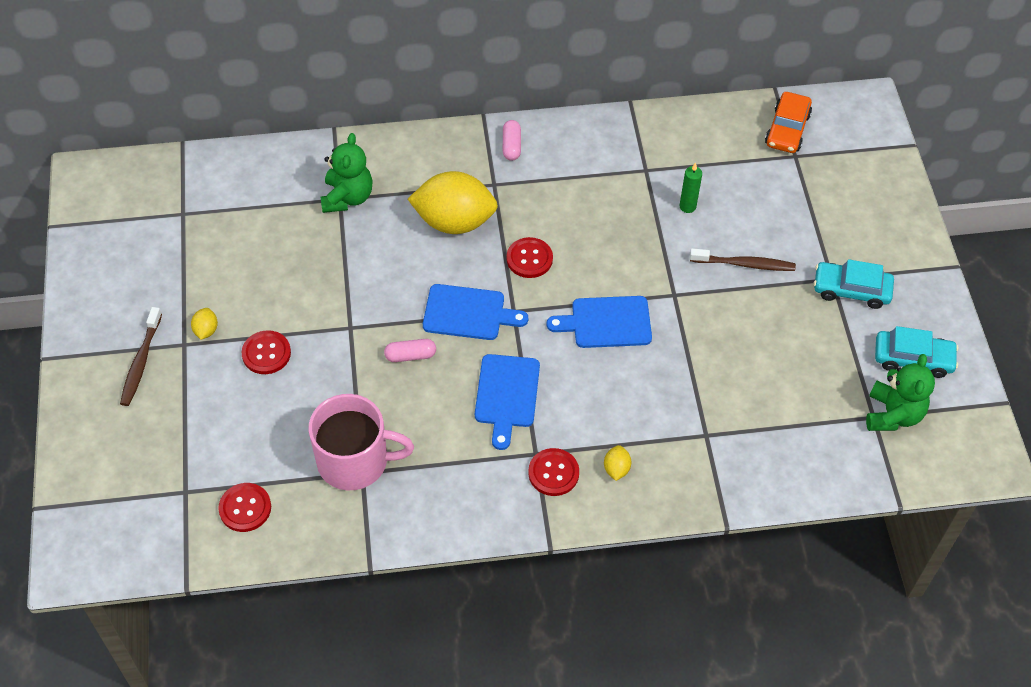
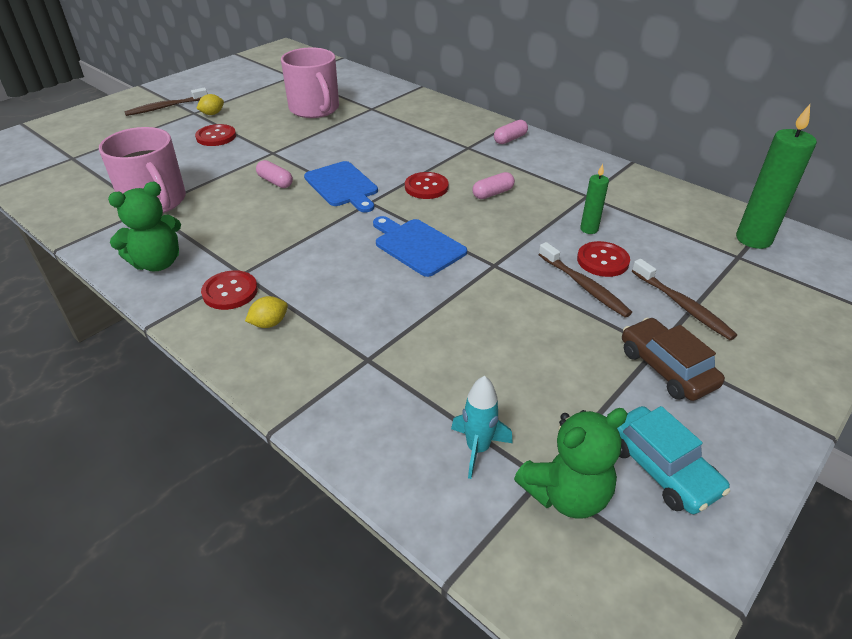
camera: 50 degrees right, 15 degrees down
(245, 508) = (74, 181): red button -> red button (602, 261)
(290, 242) = (315, 109): none -> pink mug
(347, 197) = (376, 110): green teddy bear -> green teddy bear (157, 263)
(454, 221) = (413, 148): yellow lemon -> none
(506, 395) = (286, 234): blue cutting board -> none
(583, 224) = (493, 193): none -> pink capsule
(787, 129) = (753, 239): orange car -> green candle
(810, 231) = (682, 305): none -> brown toothbrush
(829, 431) = (477, 449): none -> turquoise rocket
(851, 290) = (666, 368): turquoise car -> brown car

